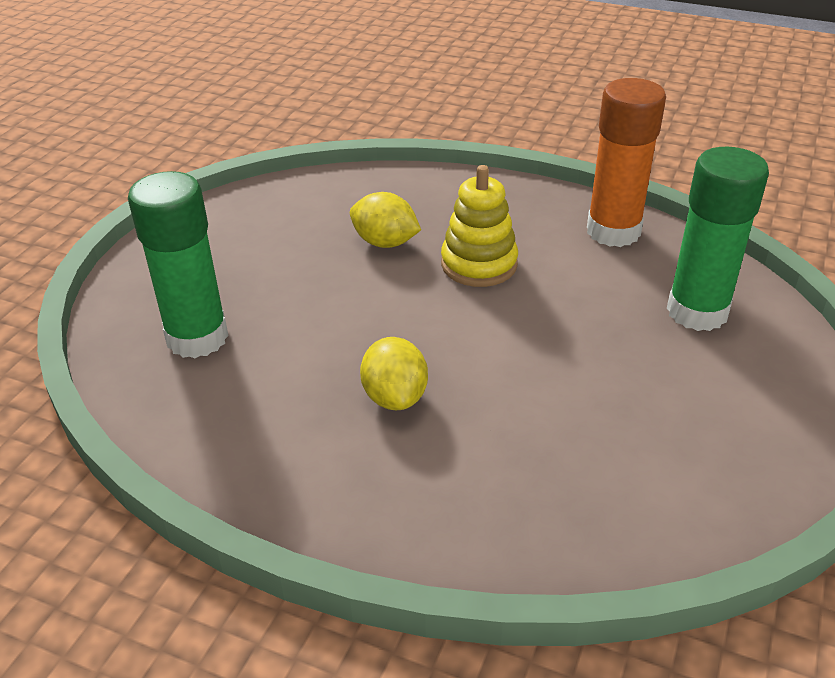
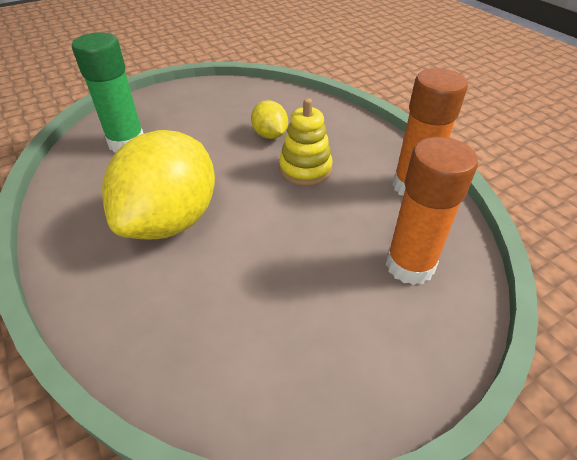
camera: 35 degrees right, 5 degrees up
(395, 397) = (171, 220): yellow lemon -> yellow lemon, size x2.14
(697, 312) = (409, 265): green glue stick -> orange glue stick

